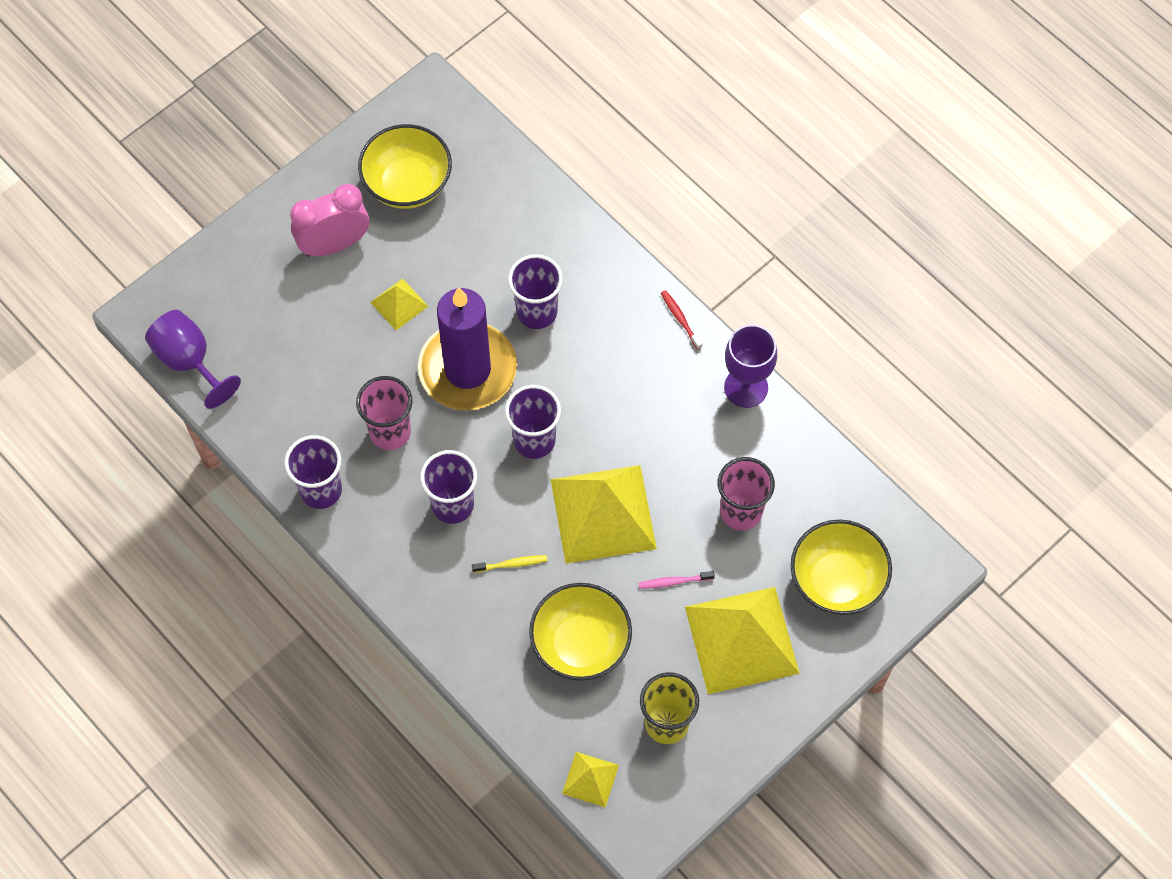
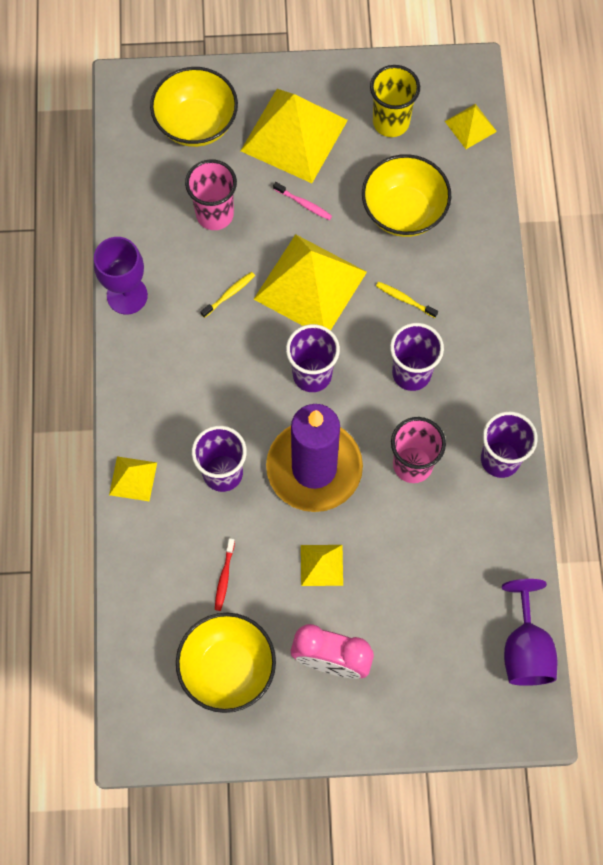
camera: 140 degrees left, 5 degrees up
(602, 256) = (133, 478): none -> yellow pyramid
(663, 453) = (229, 294): none -> yellow toothbrush
(680, 319) = (123, 382): red toothbrush -> red toothbrush (224, 577)

